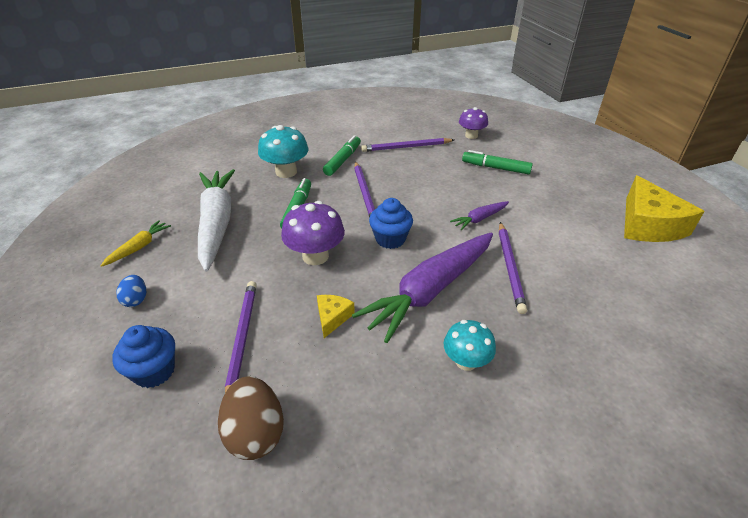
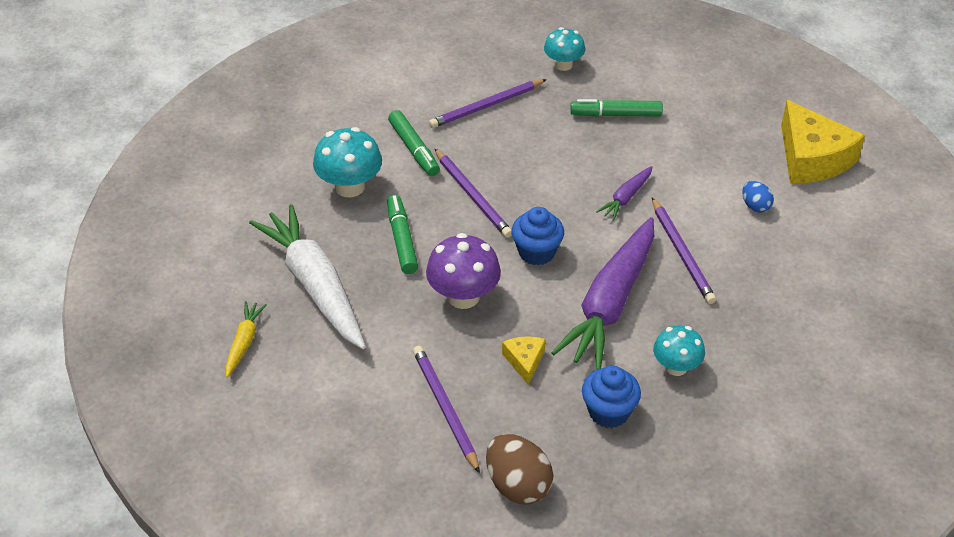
camera: 20 degrees left, 5 degrees up
(136, 300) = (297, 403): blue egg -> blue egg (755, 206)
(154, 371) = (380, 465): blue cupcake -> blue cupcake (609, 412)
(343, 160) = (414, 149): green marker -> green marker turned 150 degrees clockwise
(471, 135) = (563, 65): purple mushroom -> turquoise mushroom

